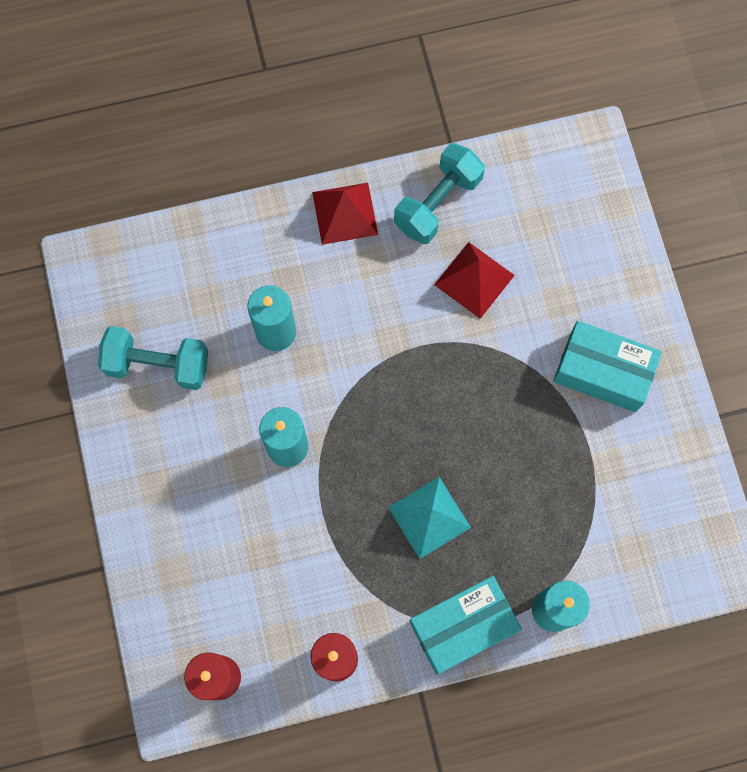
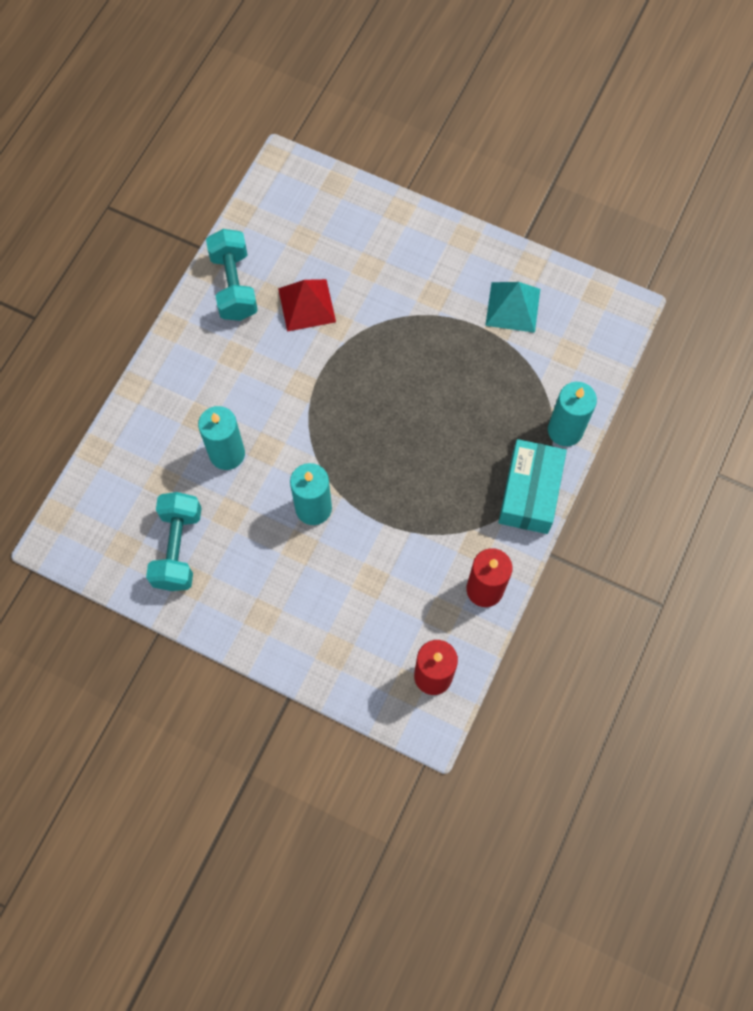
camera: 50 degrees left, 5 degrees down
(158, 365) = (178, 548): turquoise dumbbell -> turquoise dumbbell turned 45 degrees counterclockwise
(345, 213) = (186, 346): red pyramid -> none
(429, 517) = (440, 457): turquoise pyramid -> turquoise pyramid (513, 307)
(603, 371) = (437, 279): turquoise box -> none

